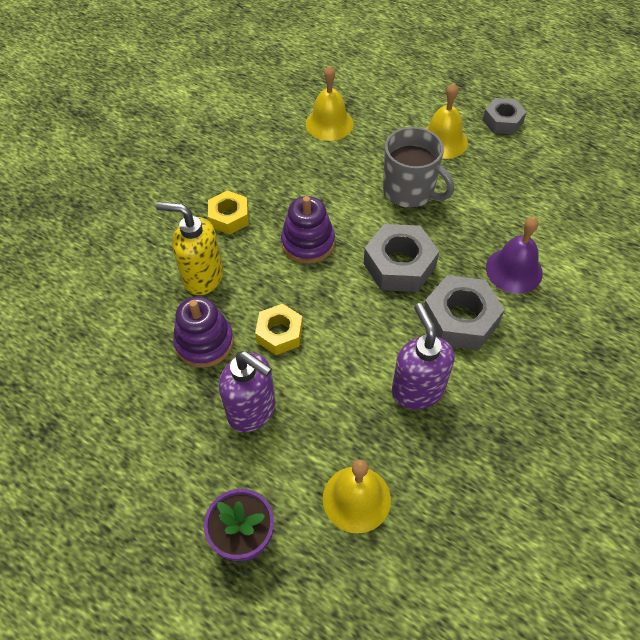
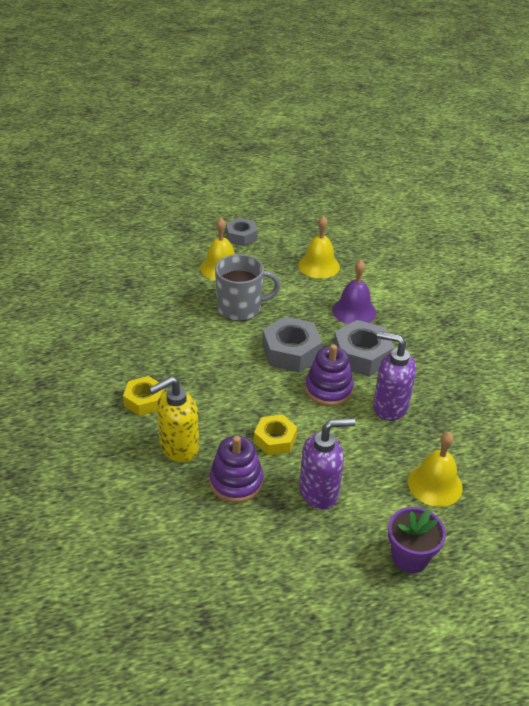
camera: 50 degrees left, 15 degrees down
(308, 243) = (219, 378): purple stacking toy -> purple stacking toy (328, 389)
(329, 123) = (132, 301): yellow bell -> yellow bell (319, 266)

